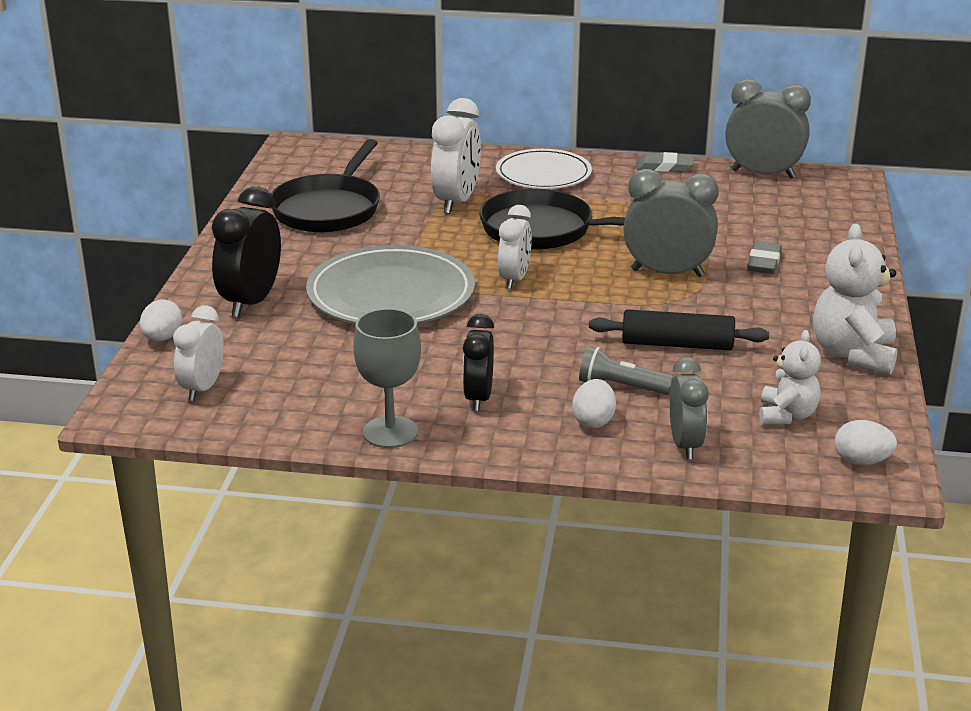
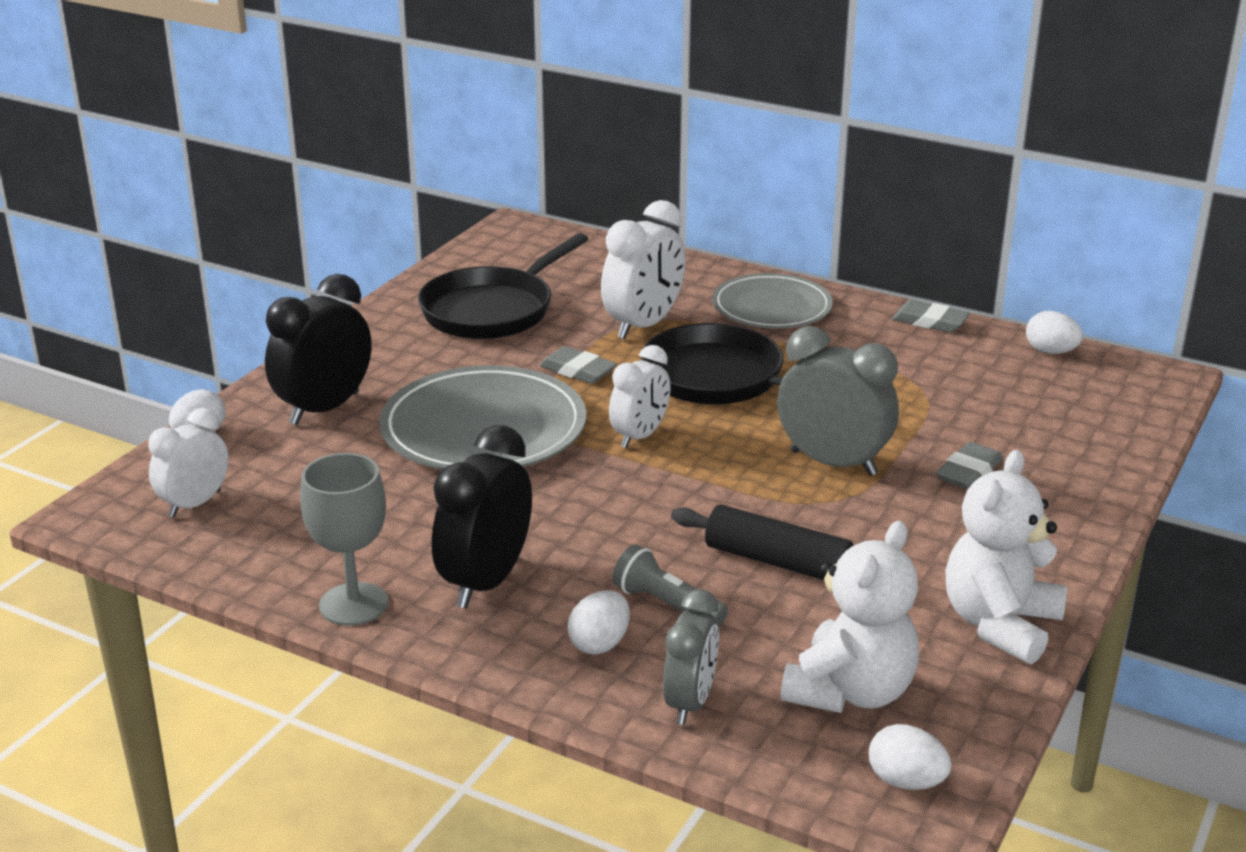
camera: 20 degrees right, 0 degrees up
(431, 241) = (578, 370): none -> grey eraser
(478, 398) = (486, 582): black clock -> black clock, size x1.51
(543, 174) = (772, 307): white plate -> grey plate
(763, 174) = (1050, 352): grey clock -> white egg
(787, 415) = (850, 692): white teddy bear -> white teddy bear, size x1.57

